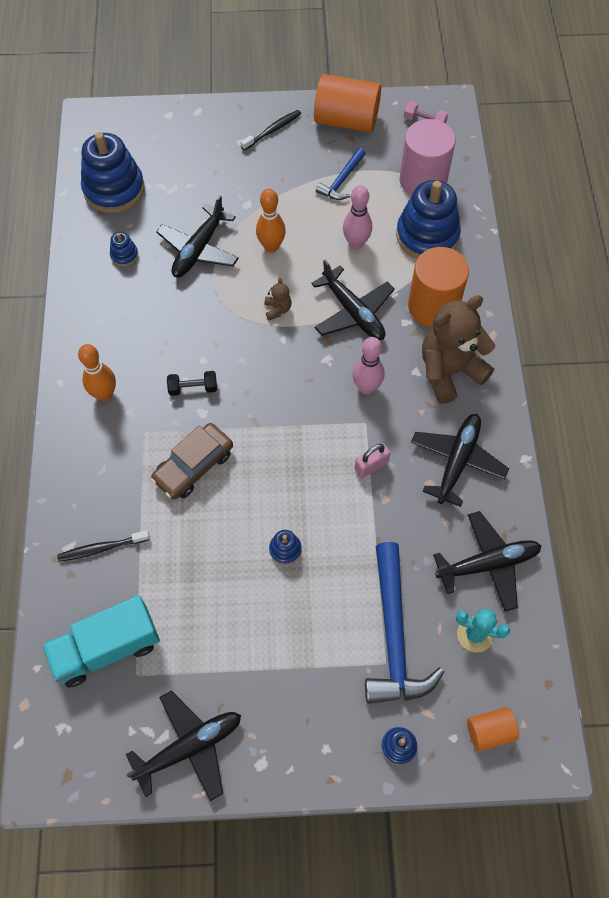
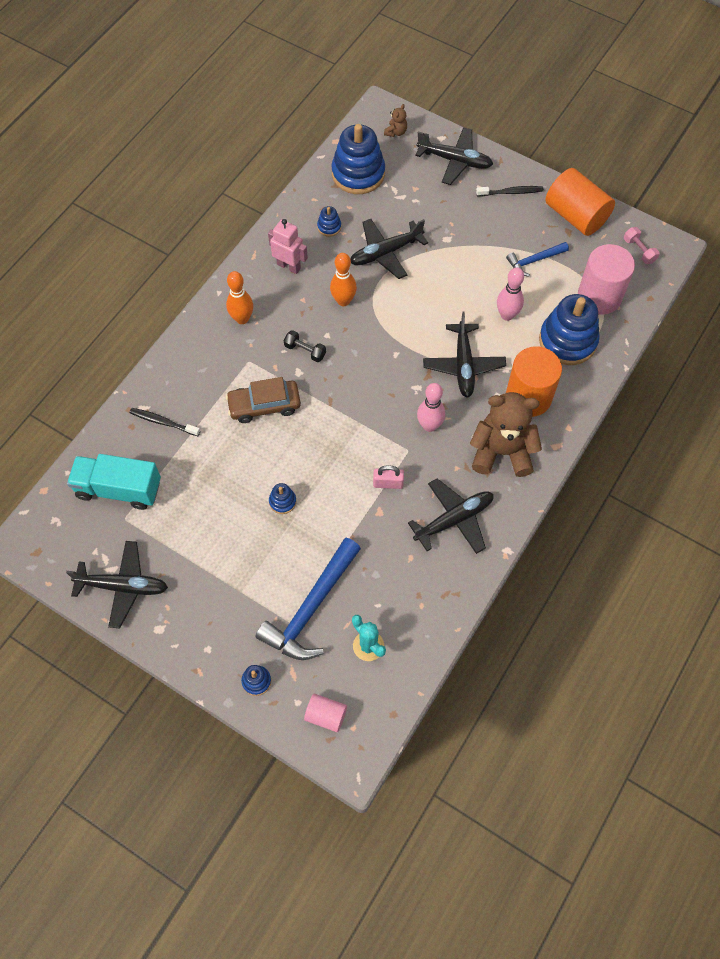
camera: 35 degrees right, 0 degrees up
(113, 315) = (289, 266): none -> pink robot
(271, 246) = (440, 281): orange bowling pin -> orange bowling pin (343, 301)
(277, 309) = (409, 330): brown teddy bear -> brown teddy bear (396, 132)
(488, 564) = (417, 605): black plane -> black plane (455, 160)
(489, 731) = (326, 715): orange cylinder -> pink cylinder

